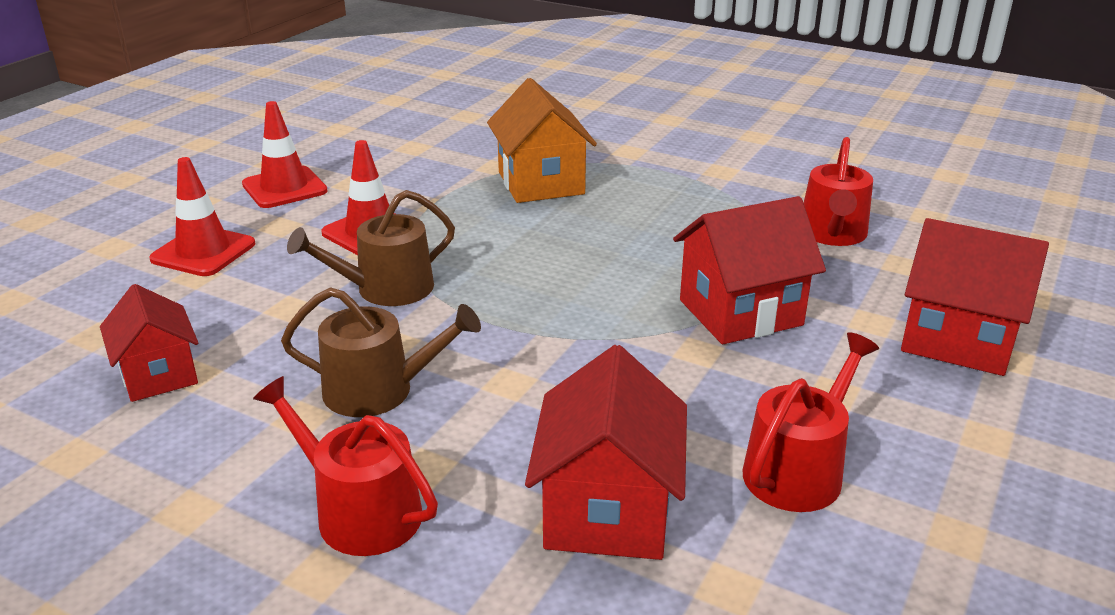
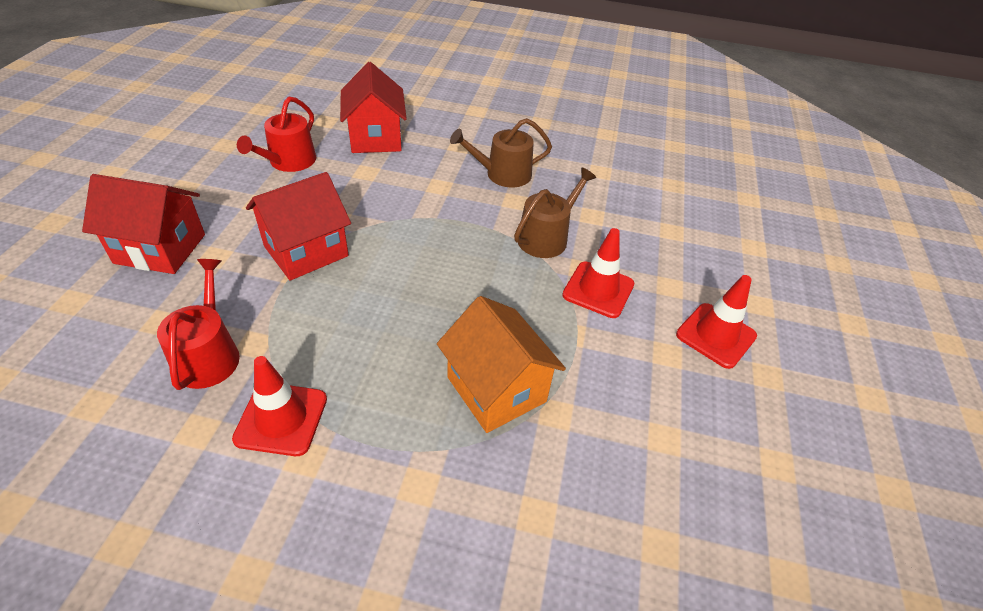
camera: 160 degrees right, 15 degrees up
(159, 375) = (615, 169): red house -> none
(203, 252) = (691, 251): red traffic cone -> red traffic cone (281, 419)
(359, 511) = (476, 128): red watering can -> none

